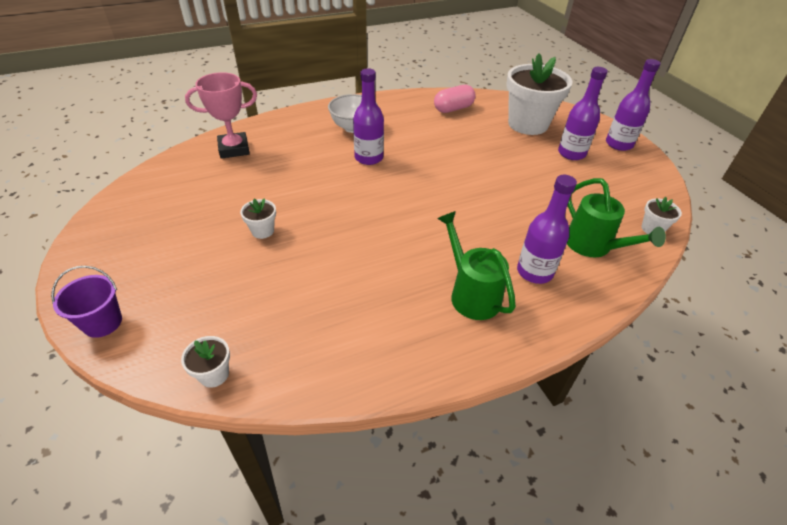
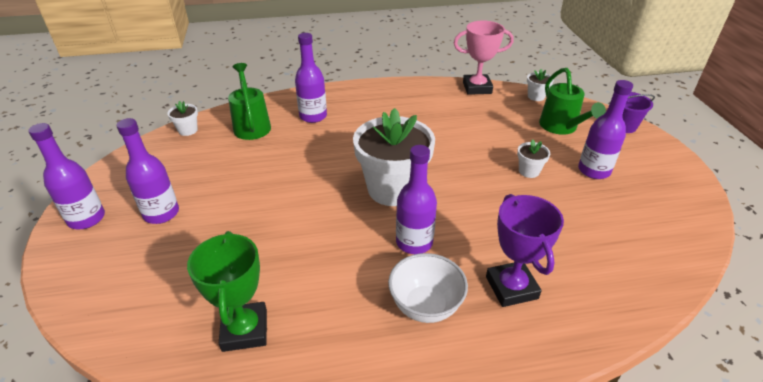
camera: 165 degrees left, 5 degrees down
(188, 241) = (594, 170): none -> purple bottle
(234, 149) = (600, 285): pink trophy -> pink trophy (477, 88)
(297, 141) = (511, 287): none -> purple trophy
(453, 109) = (245, 330): pink capsule -> green trophy
(470, 293) = (368, 111): green watering can -> green watering can (561, 127)
(528, 124) = (160, 273): white flower pot -> white flower pot (393, 189)

